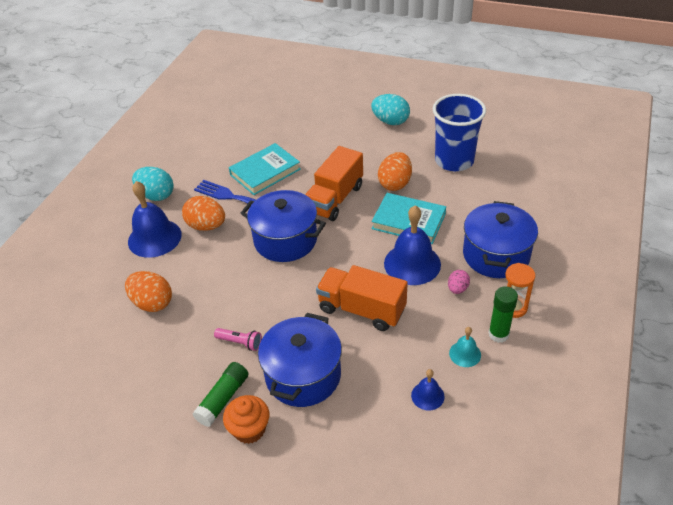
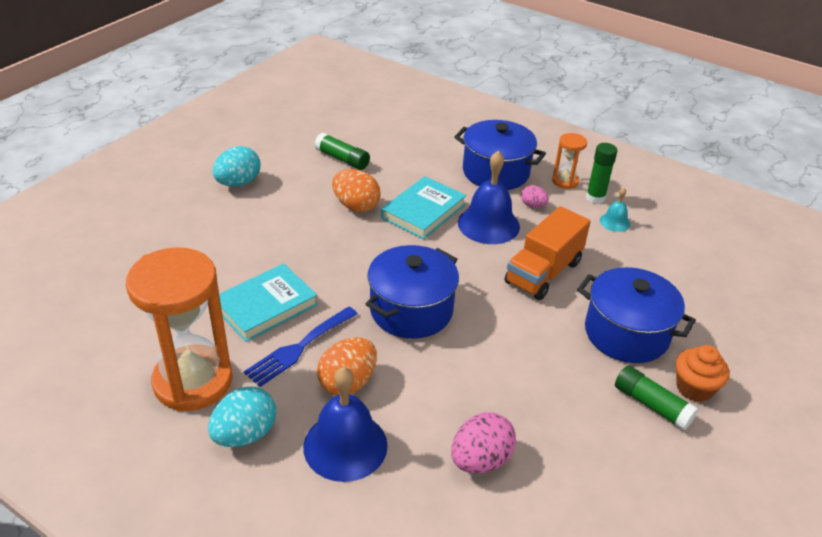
camera: 80 degrees left, 5 degrees down
(152, 303) = (480, 460): orange egg -> pink egg
(192, 164) = (193, 381): none -> orange hourglass
(240, 342) = (570, 378): pink flashlight -> none
(265, 172) = (265, 306): turquoise book -> turquoise book turned 75 degrees clockwise
(335, 199) = (357, 256): orange truck -> none
(427, 396) = (660, 255): blue bell -> none
(454, 161) = (342, 159): blue cup -> green glue stick

